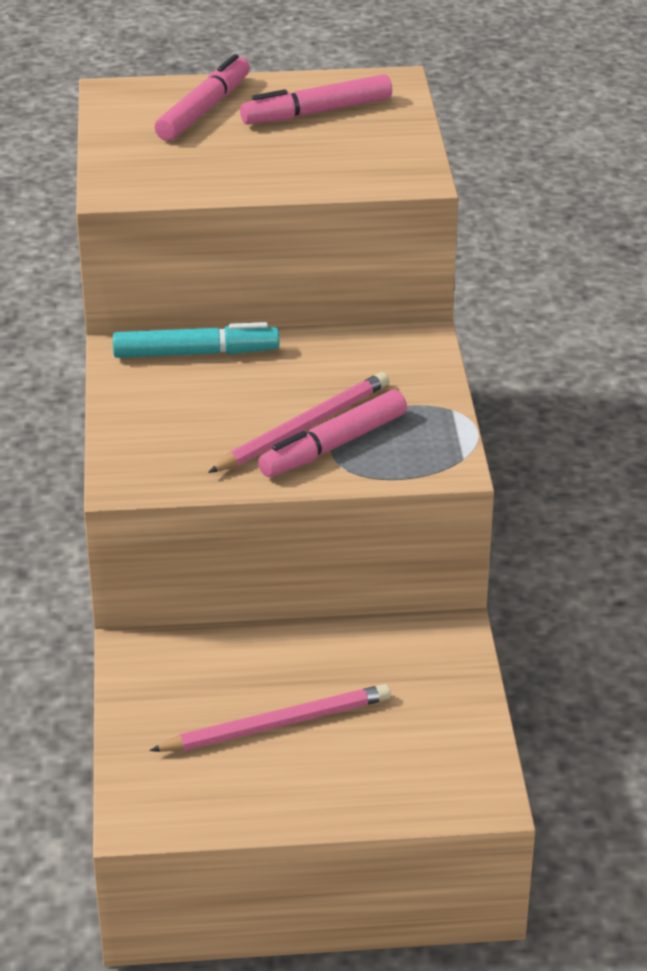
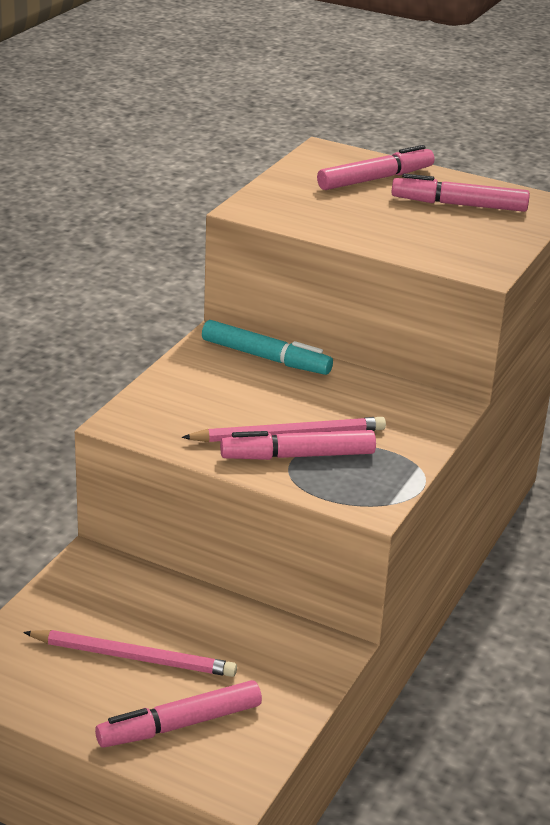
camera: 30 degrees right, 5 degrees down
(383, 766) = (180, 725): none -> pink marker

